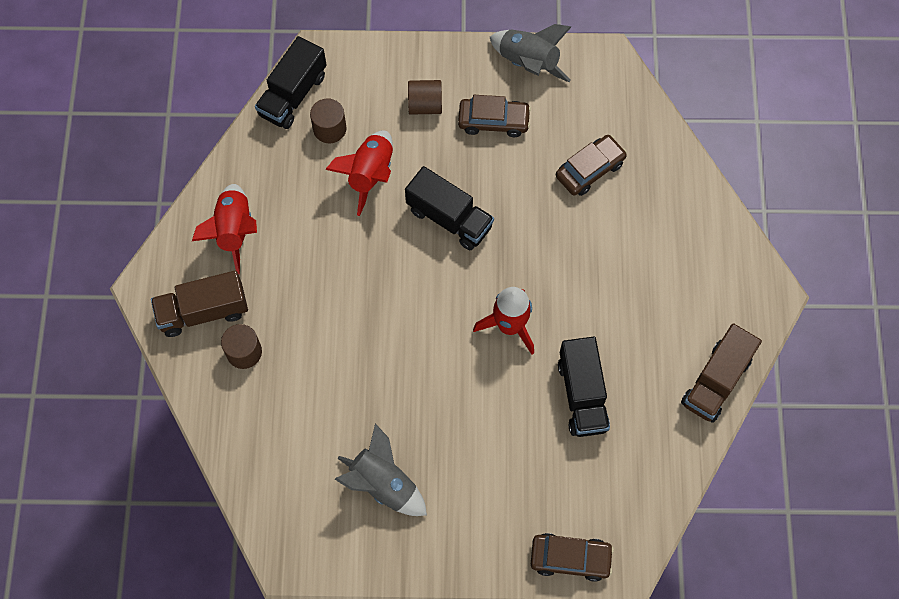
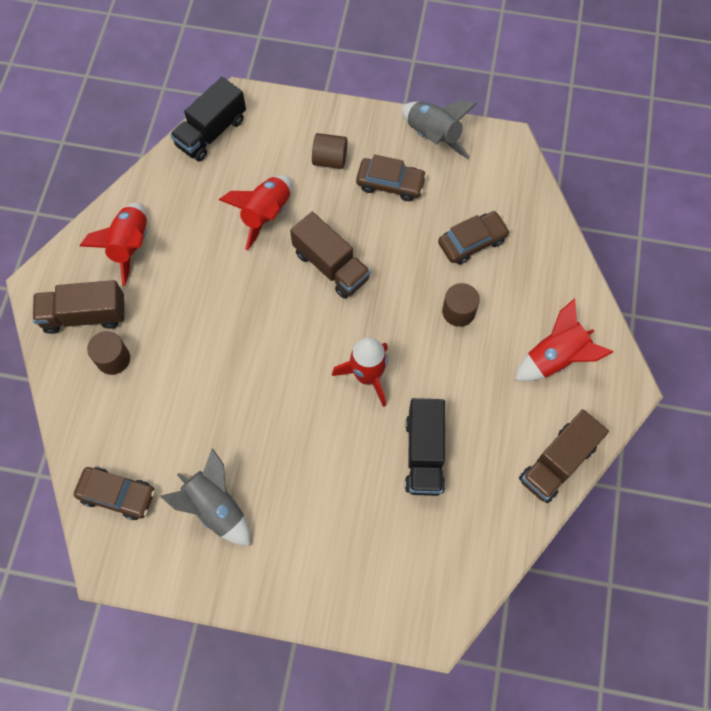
camera: 10 degrees right, 0 degrees up
(329, 129) = (238, 167): brown cylinder -> brown cylinder (458, 311)
(449, 218) = (331, 266): black truck -> brown truck
(570, 558) = (381, 613): brown car -> brown car (117, 495)
(696, 276) = (555, 358): none -> red rocket

